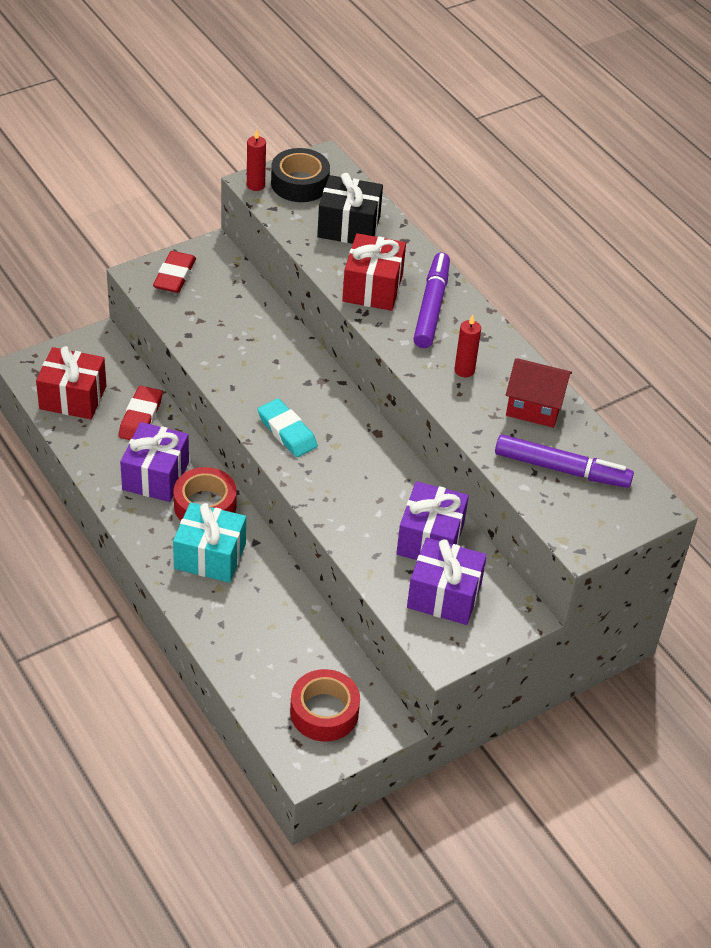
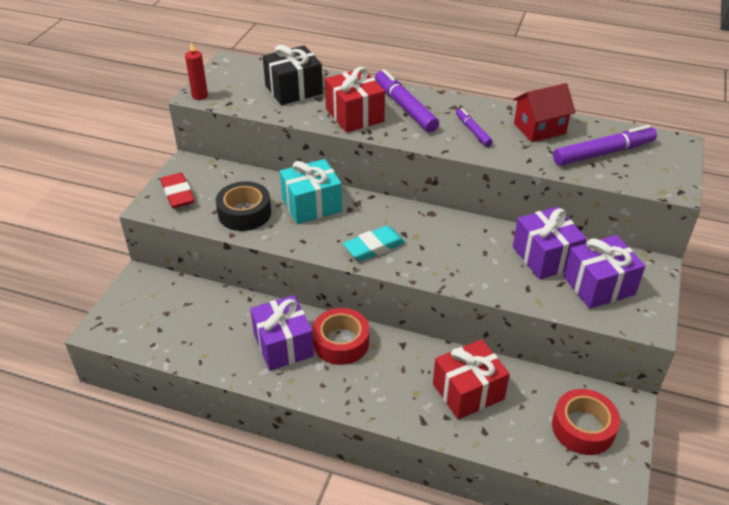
camera: 35 degrees left, 5 degrees down
(73, 397) = (161, 329): red gift -> red gift (468, 391)
(140, 418) = (228, 312): red eraser -> none
(210, 556) = (384, 375): turquoise gift -> turquoise gift (312, 205)
(287, 431) = (374, 247): turquoise eraser -> turquoise eraser turned 45 degrees counterclockwise
(300, 183) = (229, 81): black tape -> black tape (244, 213)
(464, 370) = (473, 131): red candle -> purple marker

